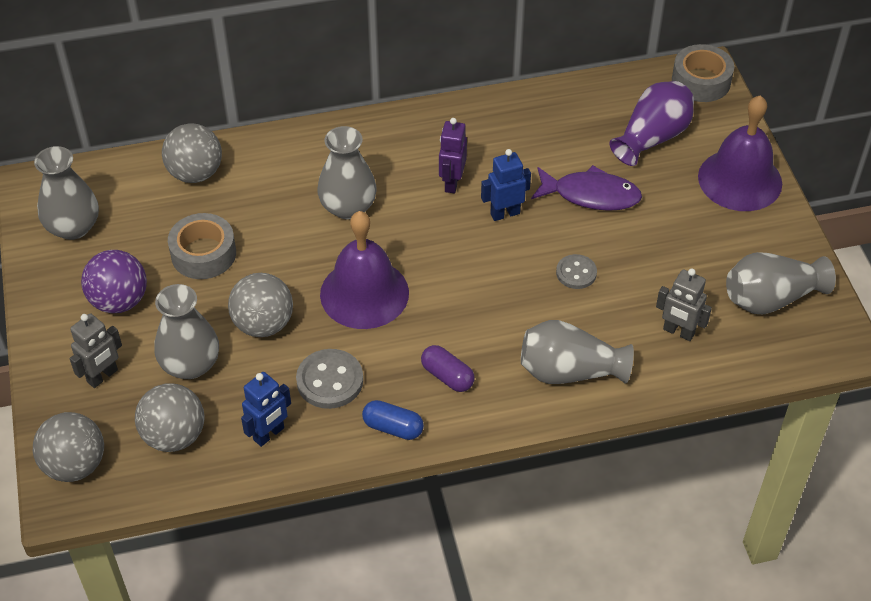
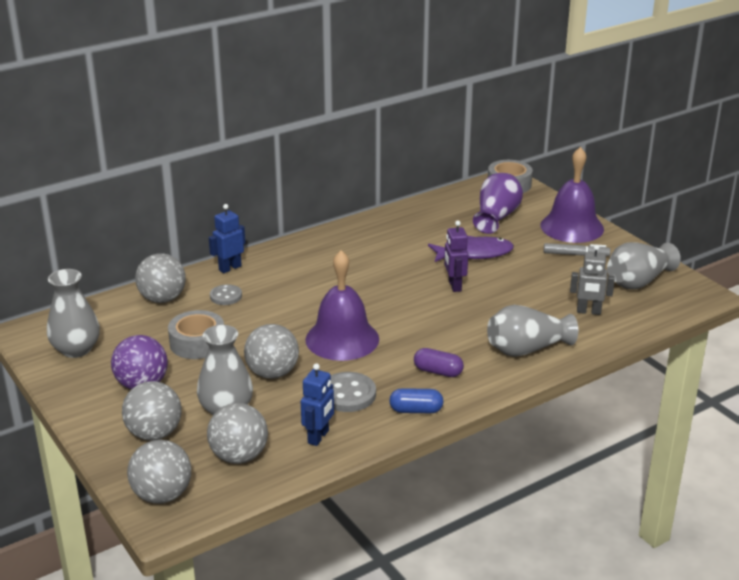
camera: 20 degrees left, 20 degrees down
(102, 376) = (154, 433): grey robot -> grey ball
(348, 207) = (298, 294): grey vase -> none
(452, 183) = (368, 266): purple robot -> purple robot (454, 286)
(505, 213) = (419, 275): blue robot -> blue robot (230, 268)
(576, 273) = (493, 296): grey button -> grey button (226, 296)
(717, 230) = (576, 254): none -> grey marker

